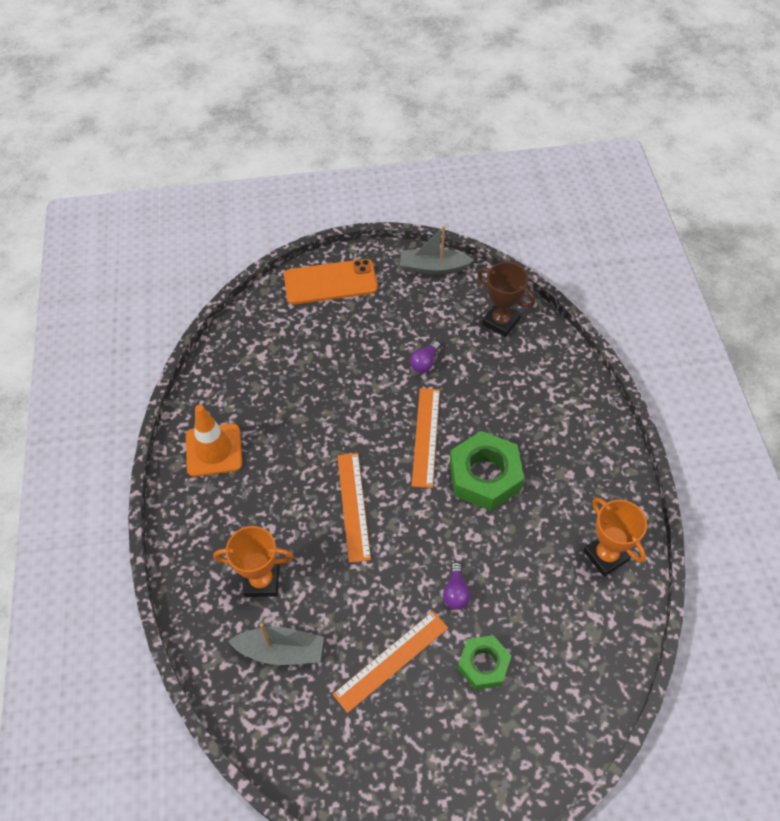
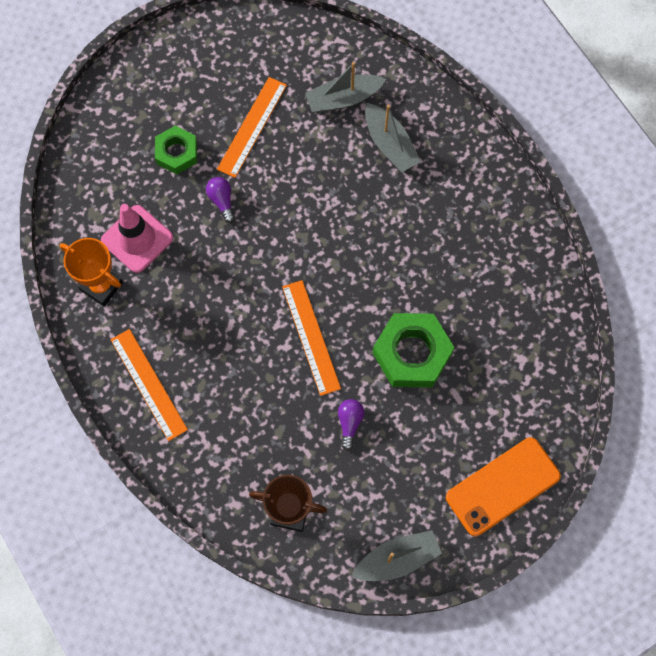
camera: 155 degrees right, 15 degrees up
(214, 450) = (504, 240): orange traffic cone -> none
(262, 581) = (390, 144): orange trophy -> grey boat
(353, 506) = (346, 240): orange ruler -> orange ruler (149, 384)
(485, 476) = (237, 319): green nut -> green nut (412, 353)
(556, 588) = (137, 239): none -> pink traffic cone

